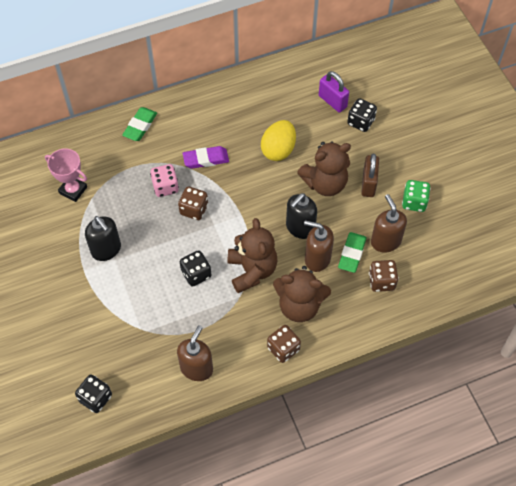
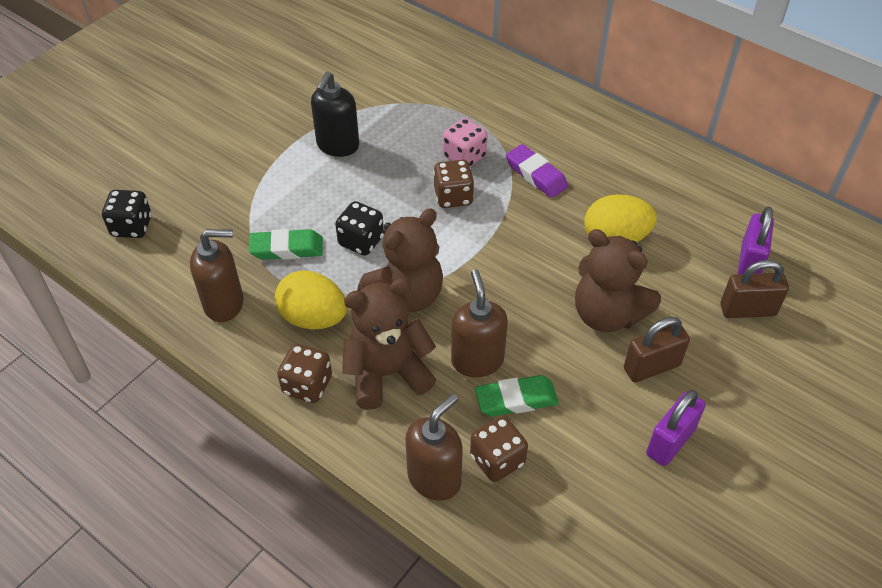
camera: 60 degrees right, 10 degrees down
(73, 190) = (396, 84): pink trophy -> none
(140, 126) = (530, 97): green eraser -> green eraser (287, 248)
(238, 325) = (313, 318): none -> yellow egg
(299, 305) = (387, 373): brown teddy bear -> brown teddy bear turned 90 degrees clockwise
(300, 228) = (512, 318): black soap dispenser -> none
(360, 122) = (747, 310): black dice -> brown padlock
(385, 241) = (570, 434): brown soap dispenser -> brown soap dispenser (434, 478)
(414, 202) = (670, 442): green dice -> purple padlock

